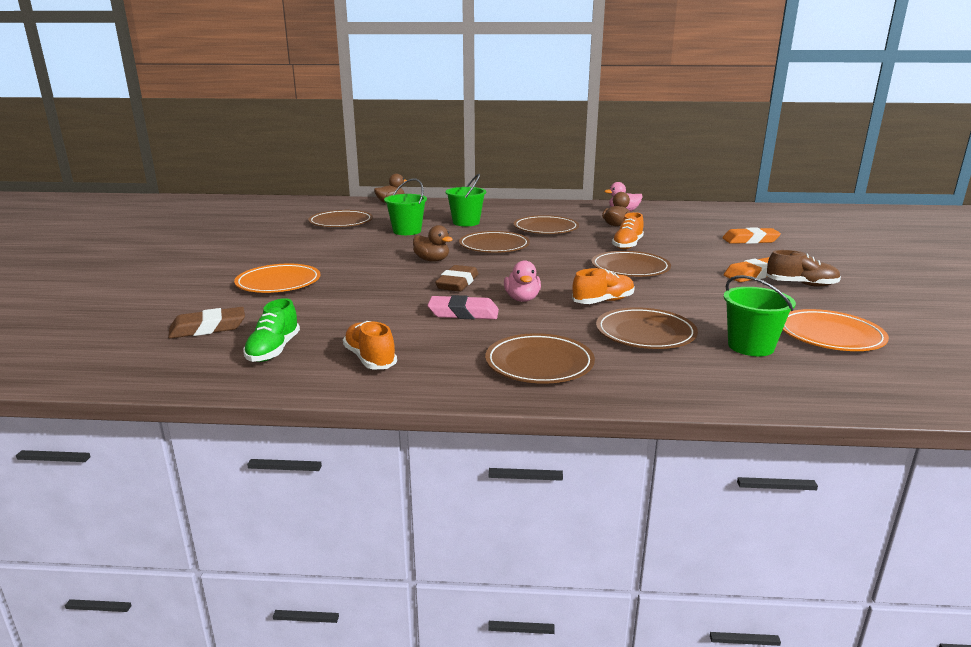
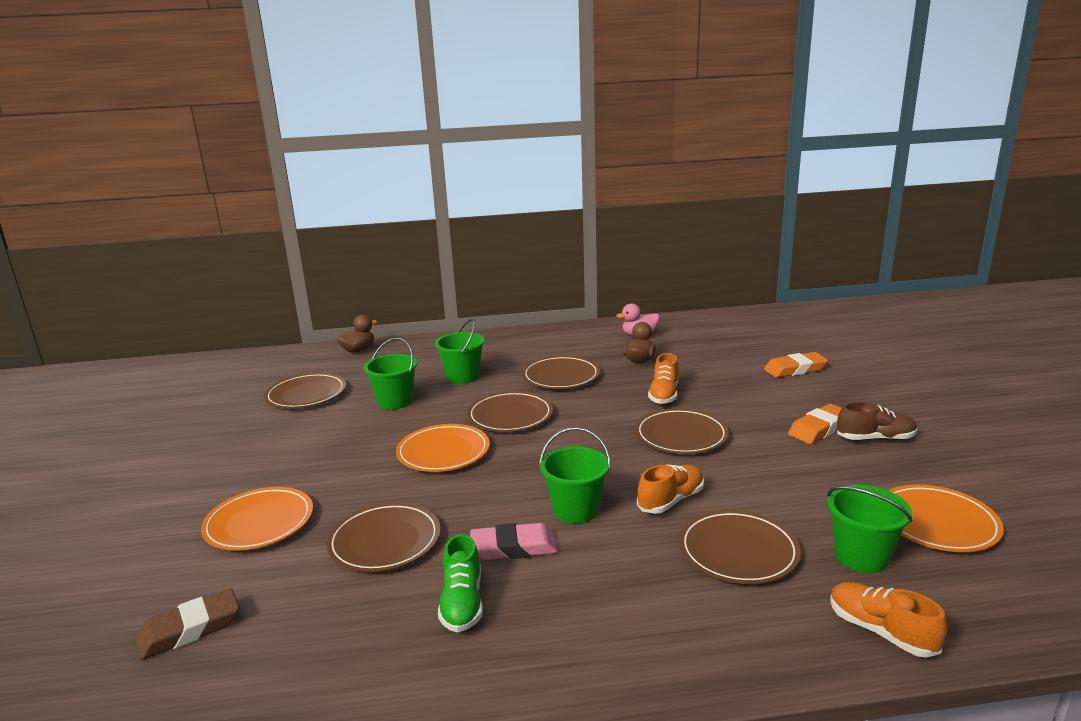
camera: 10 degrees left, 0 degrees up
(273, 350) = (292, 660): green shoe -> green shoe (462, 603)
(370, 359) = (424, 656): orange shoe -> orange shoe (881, 631)
(432, 260) = (443, 452): brown duck -> orange plate
(457, 283) = (488, 491): brown eraser -> none
(522, 299) = (575, 510): pink duck -> green bucket
(539, 363) = (635, 629): brown plate -> brown plate (385, 541)

